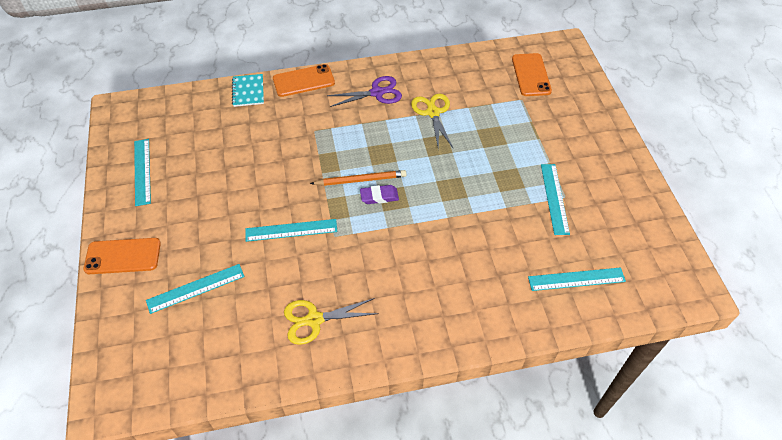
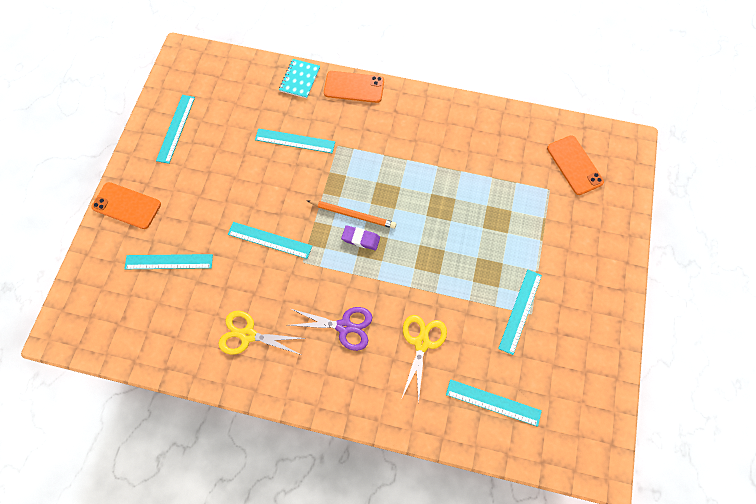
camera: 25 degrees right, 15 degrees up
(270, 141) = (295, 140): none -> turquoise ruler
(377, 93) = (414, 127): purple scissors -> purple scissors (344, 326)
(433, 112) = (455, 170): yellow scissors -> yellow scissors (422, 343)
(531, 75) = (574, 165): orange phone -> orange phone turned 45 degrees counterclockwise

